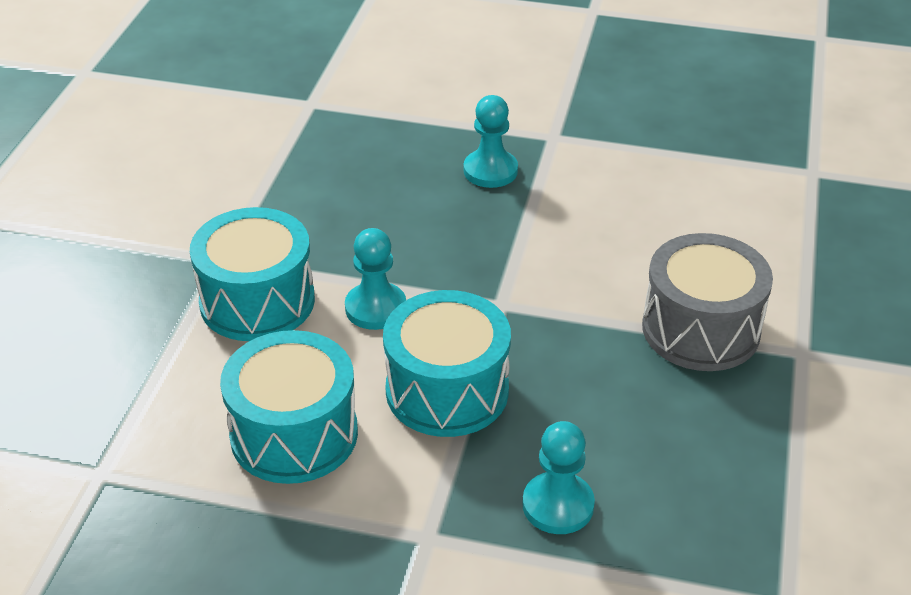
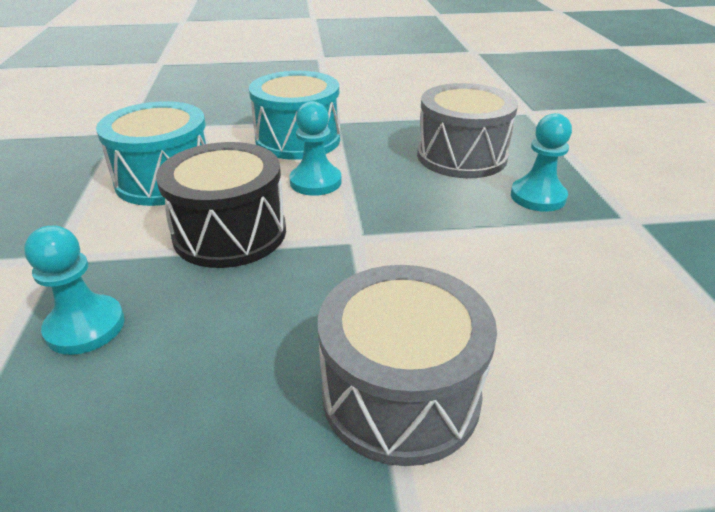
camera: 70 degrees right, 5 degrees down
(383, 188) = (461, 156): none -> grey drum
(447, 390) = (230, 233): turquoise drum -> black drum

